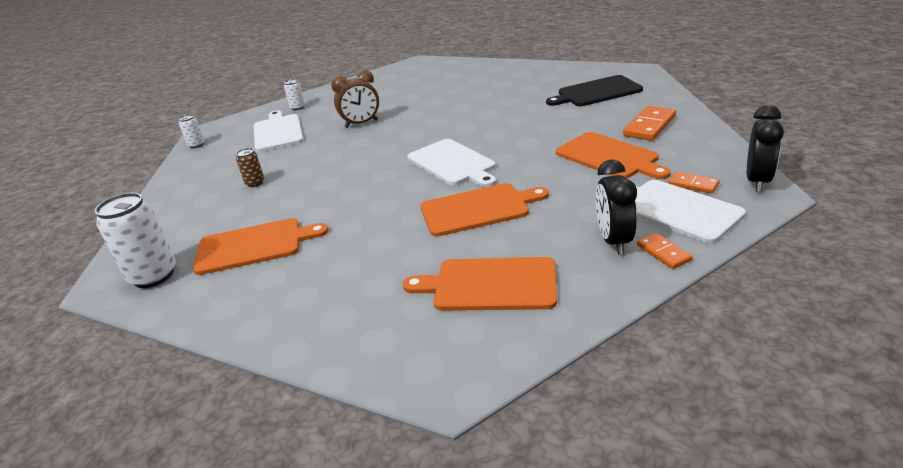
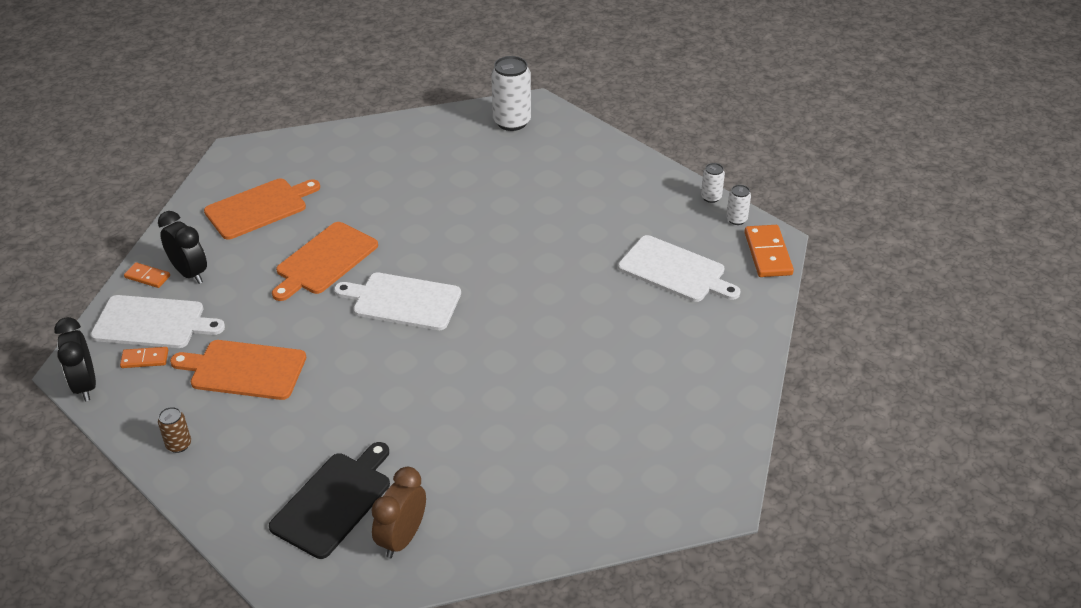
camera: 135 degrees right, 10 degrees up
(254, 245) = (473, 164): orange cutting board -> none
(255, 183) = (575, 207): brown can -> brown can (179, 445)
(298, 107) = (728, 317): white can -> white can (711, 197)
(361, 124) = (590, 320): brown clock -> brown clock (402, 538)
(649, 126) = (223, 442): orange domino -> orange domino (767, 253)

